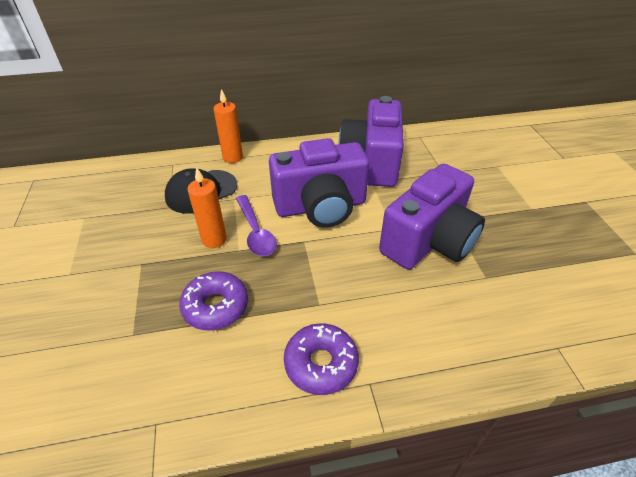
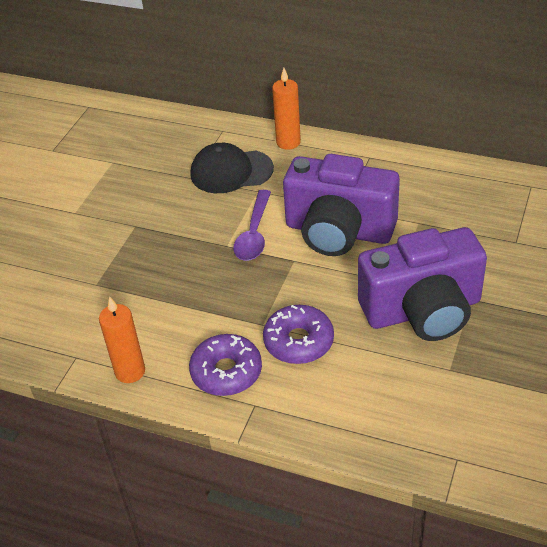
camera: 35 degrees right, 0 degrees up
(214, 239) = (211, 227): orange candle -> orange candle (130, 371)
(216, 306) = (173, 289): purple donut -> purple donut (298, 341)
(372, 162) = (439, 199): purple camera -> none

